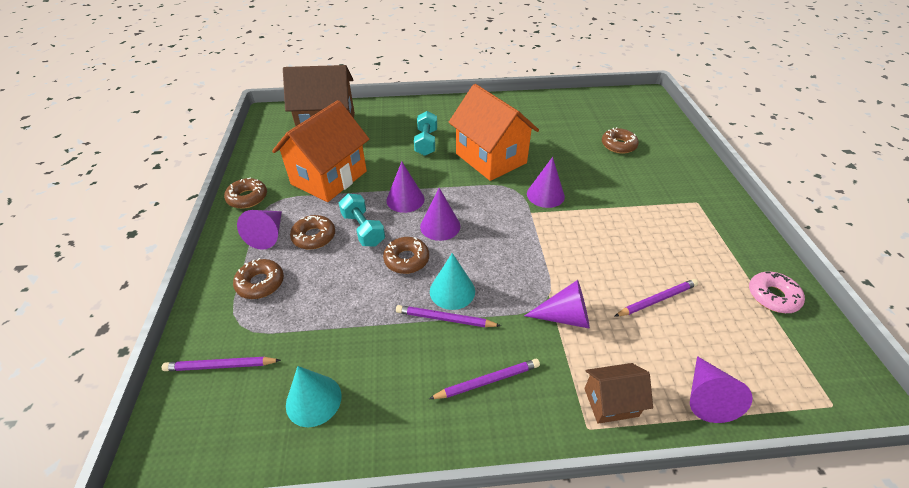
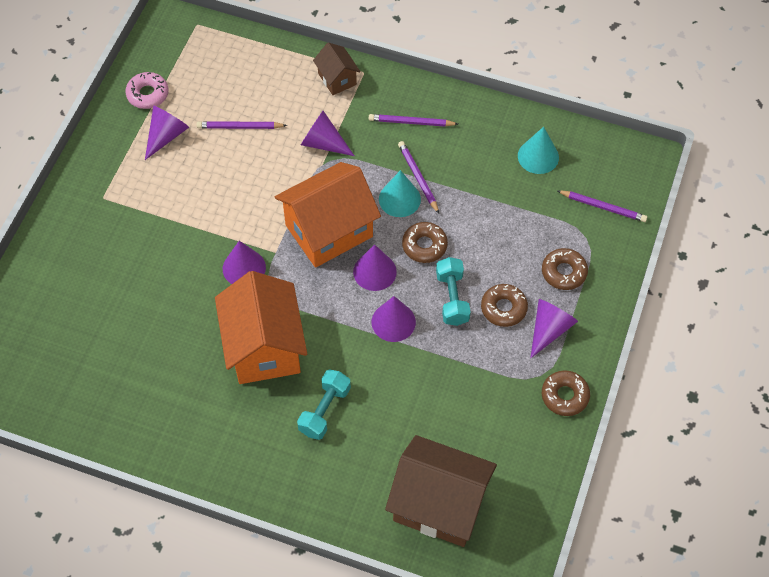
camera: 155 degrees left, 15 degrees up
(329, 178) = (465, 392): orange house -> orange house (329, 231)
(445, 319) = (418, 177): purple pencil -> purple pencil turned 150 degrees counterclockwise
(611, 402) = (337, 79): brown house -> brown house turned 45 degrees clockwise
(618, 145) = (100, 306): brown donut -> none
(706, 397) = (272, 58): purple cone -> purple cone (166, 135)

